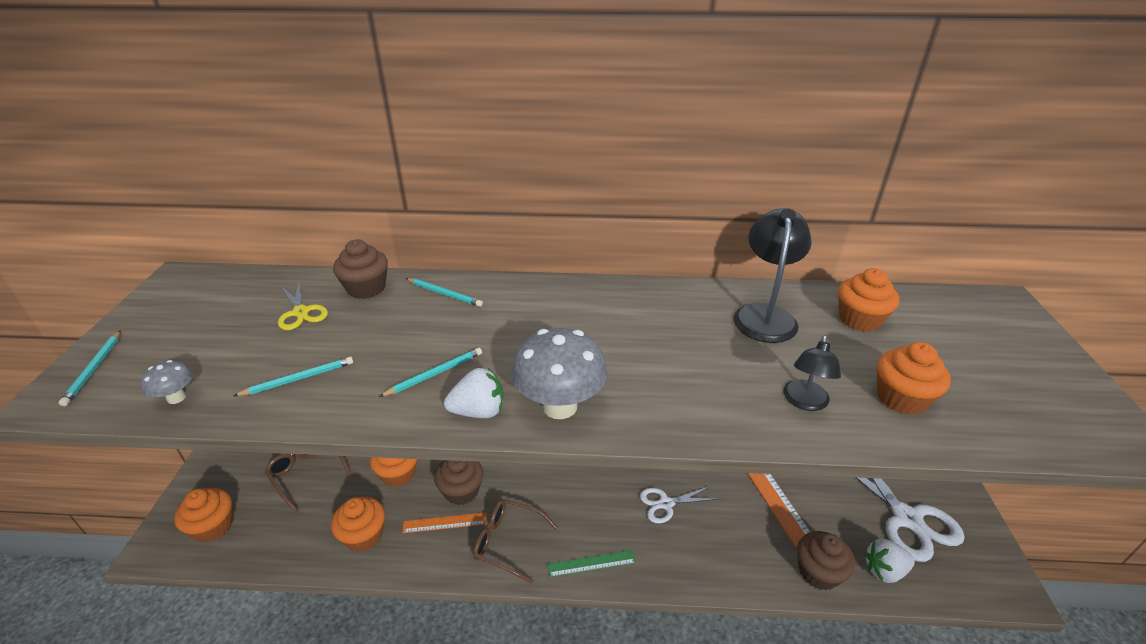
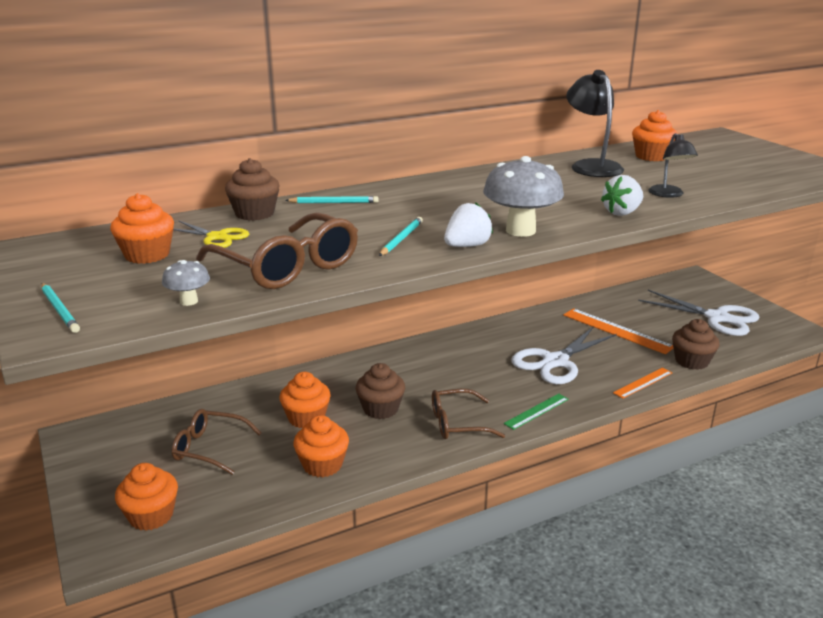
camera: 30 degrees left, 10 degrees down
(298, 379) = (288, 267): turquoise pencil -> brown glasses
(445, 523) = (389, 432): orange ruler -> orange ruler (643, 383)
(666, 504) = (555, 362): white scissors -> white scissors, size x1.79
(884, 570) = (728, 347): white strawberry -> white strawberry (622, 213)
(901, 398) = (718, 181): orange cupcake -> orange cupcake (147, 255)

